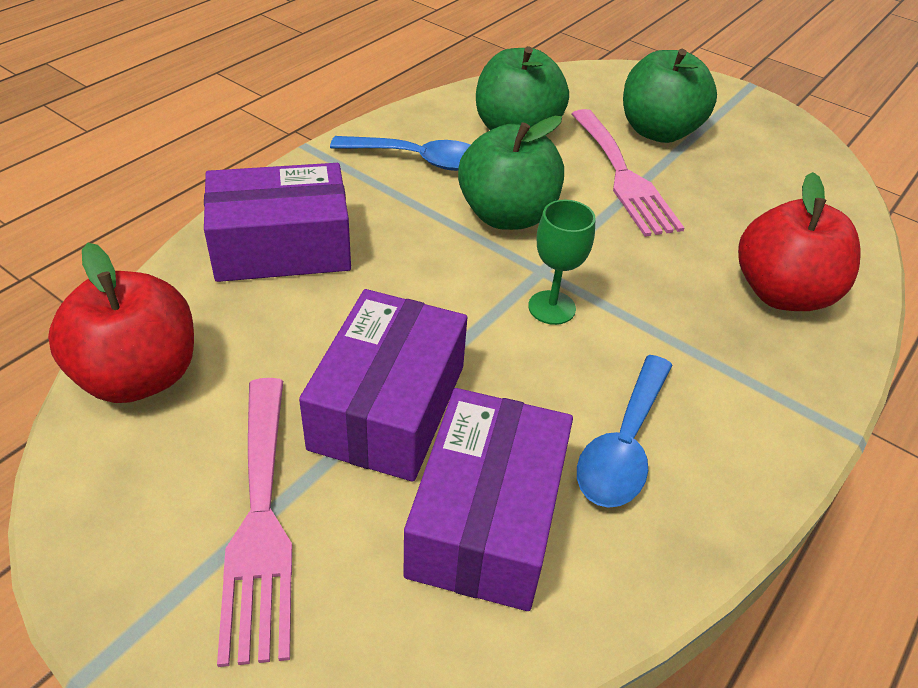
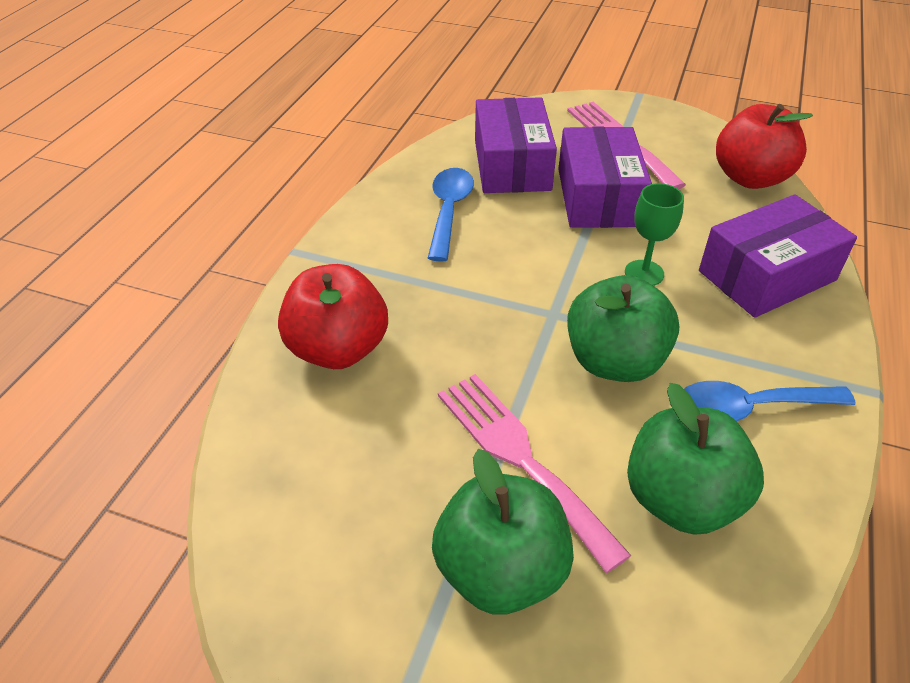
camera: 165 degrees right, 0 degrees up
(551, 307) = (530, 283): green goblet -> green goblet (644, 273)

